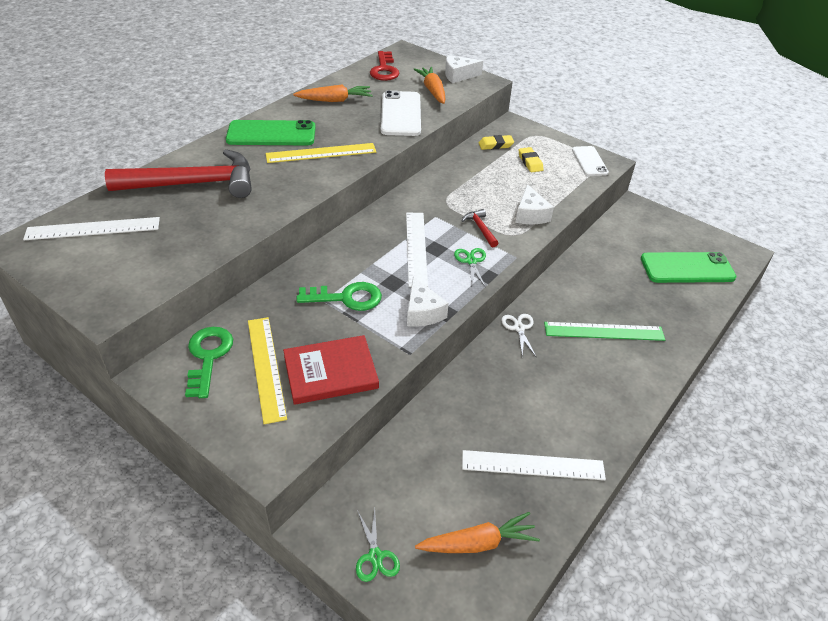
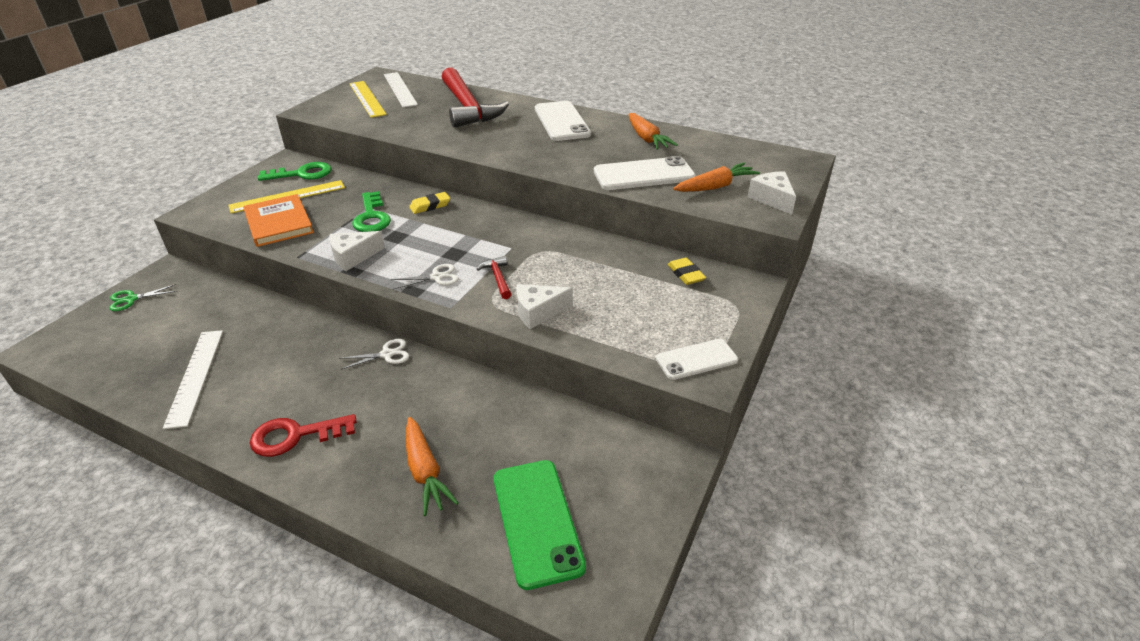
camera: 80 degrees right, 5 degrees down
(271, 134) = (562, 121): green phone -> white phone
(321, 153) = (539, 146): yellow ruler -> yellow ruler (367, 99)
(330, 372) = (278, 223): red book -> orange book
(384, 70) = (740, 154): red key -> red key (295, 436)
(416, 248) = (452, 242): white ruler -> none
(471, 261) = (436, 277): green scissors -> white scissors
(478, 543) = (122, 349): orange carrot -> orange carrot (425, 472)
(480, 228) = (497, 278): red hammer -> red hammer turned 75 degrees counterclockwise
(530, 162) = (660, 305): yellow eraser -> yellow eraser (430, 206)
(604, 331) = (386, 425): green ruler -> none

